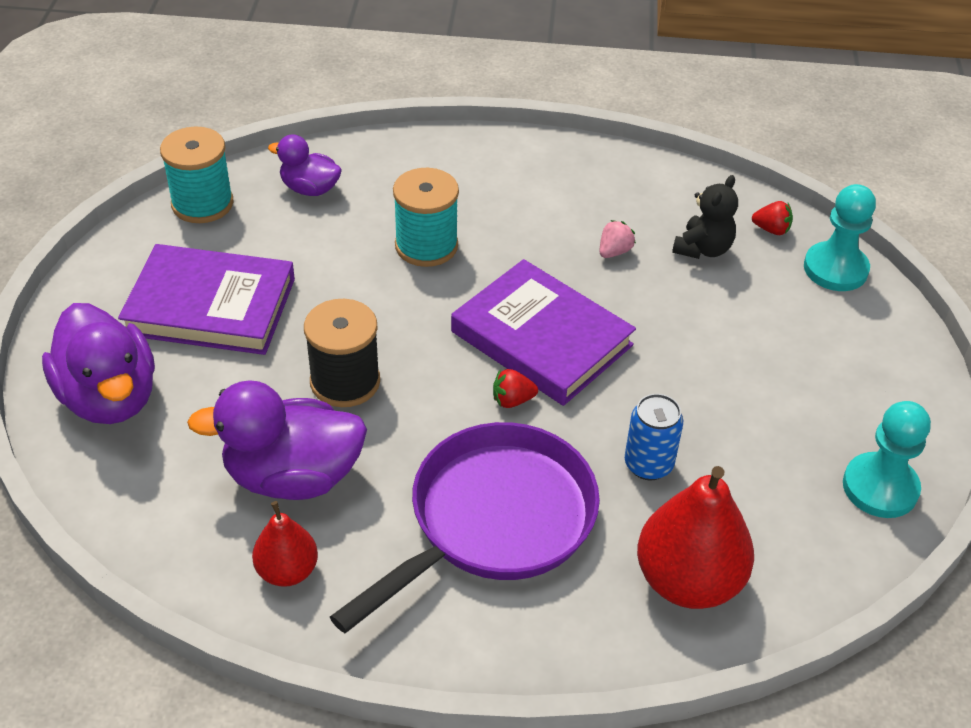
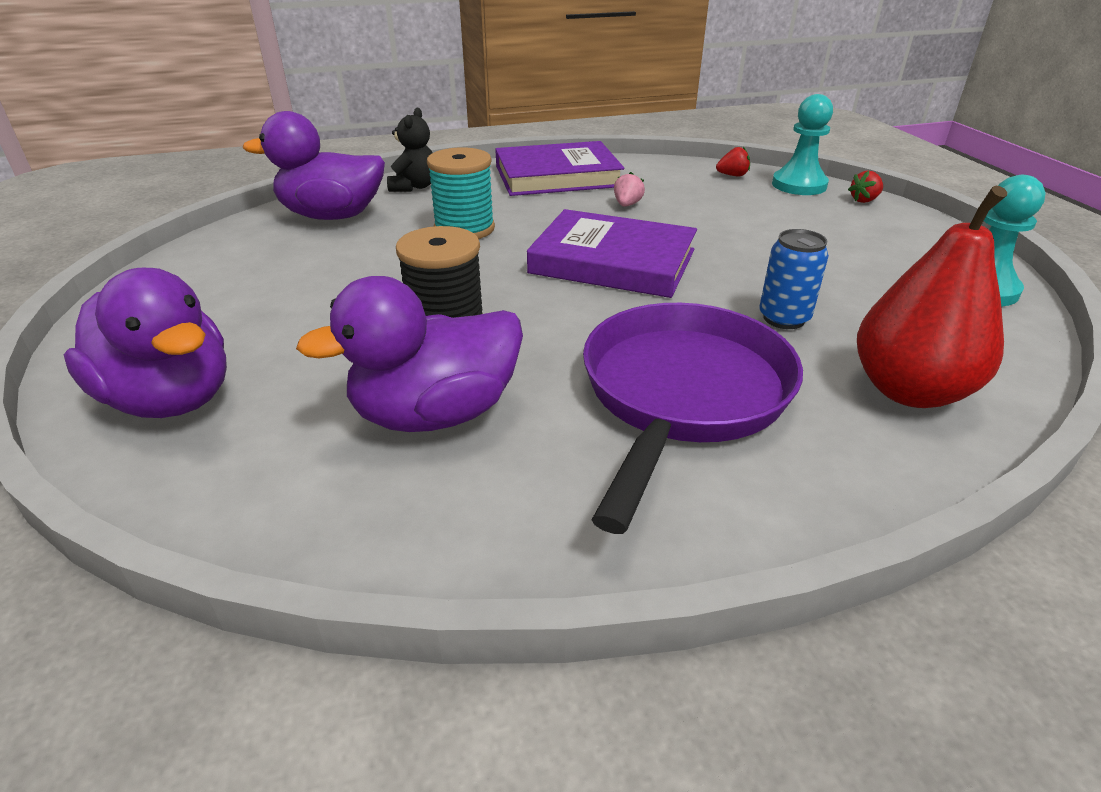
camera: 20 degrees left, 10 degrees down
(202, 204) = (227, 241): turquoise spool -> none
(210, 306) = (267, 304): purple book -> purple book (557, 176)
(287, 571) = (483, 505): red pear -> none
(310, 189) = (332, 216): purple duck -> purple duck, size x1.76
(512, 400) = (622, 304): red strawberry -> red strawberry (864, 200)
(703, 249) = (693, 192): black teddy bear -> black teddy bear (414, 187)

